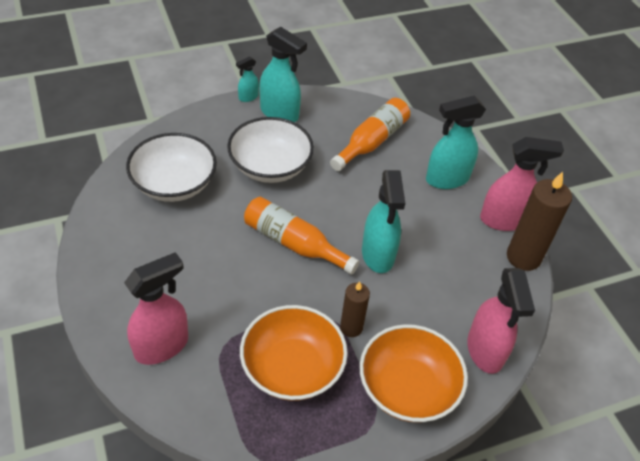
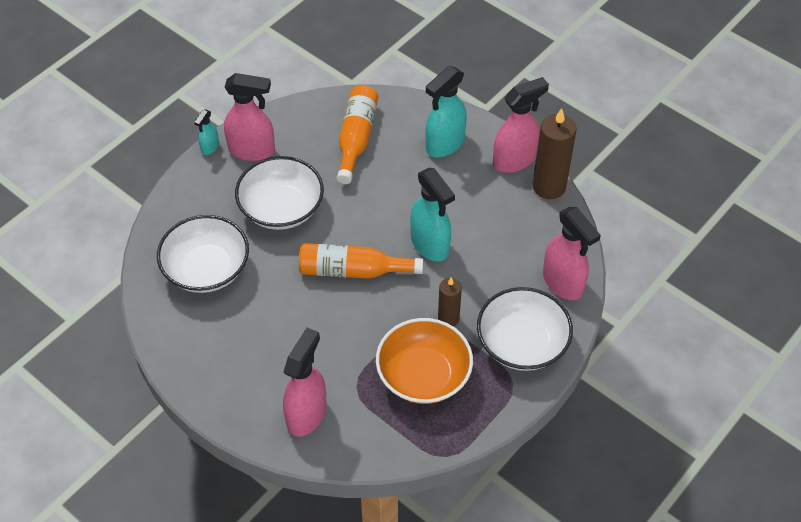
camera: 25 degrees left, 5 degrees up
(280, 113) = (252, 150): turquoise spray bottle -> pink spray bottle
(407, 388) = (522, 343): orange bowl -> white bowl

